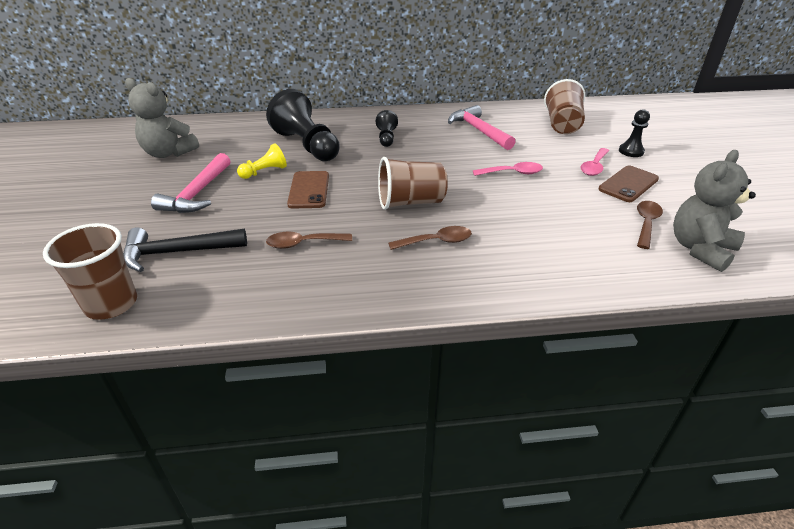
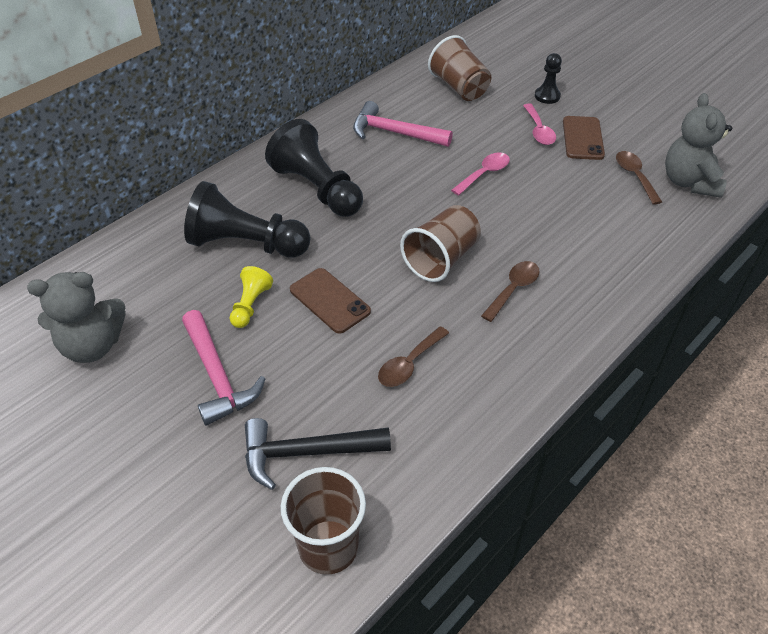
camera: 40 degrees left, 10 degrees up
(178, 252) = (307, 453): black hammer -> black hammer turned 45 degrees clockwise
(386, 138) = (317, 189): black pawn -> black pawn, size x2.03

